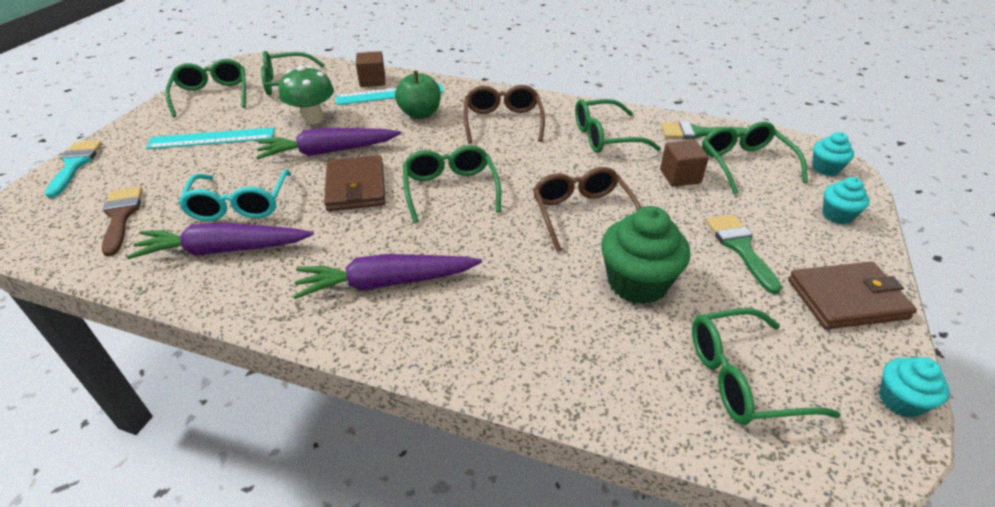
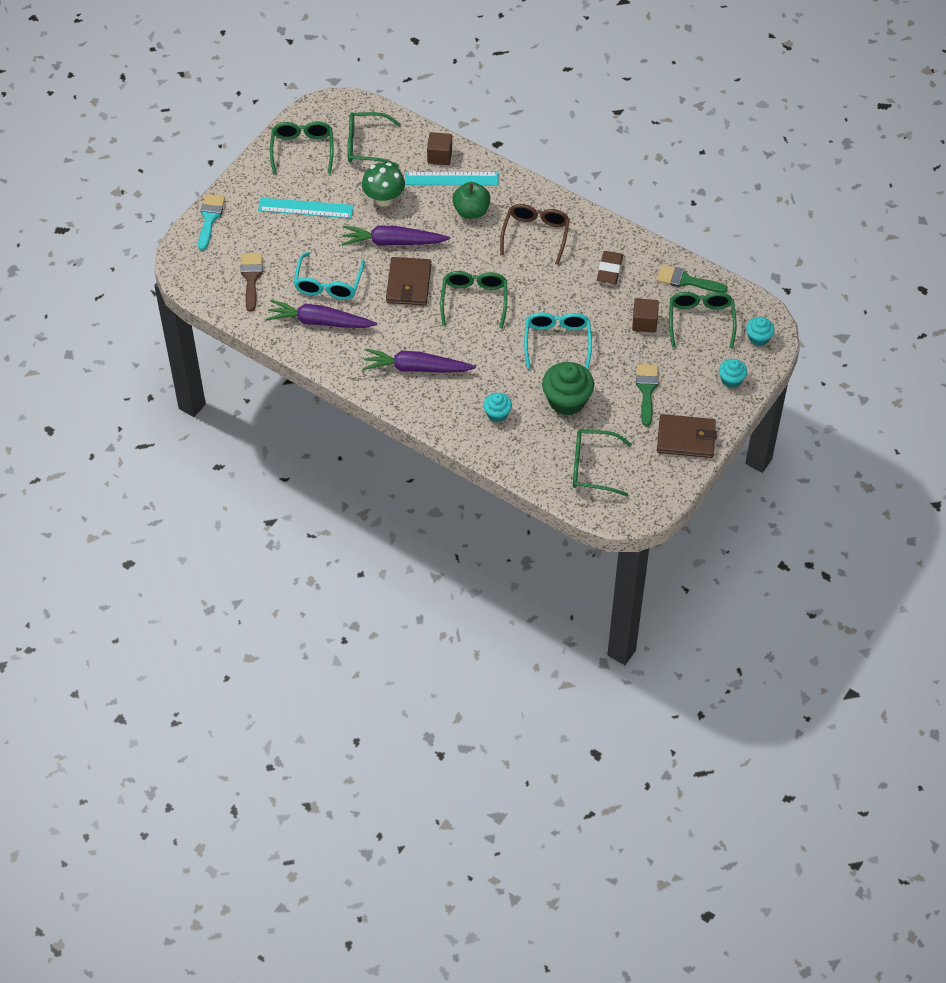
camera: 15 degrees right, 15 degrees up
(582, 214) = (557, 341): brown glasses -> turquoise glasses
(605, 137) = (609, 270): green glasses -> brown eraser
(900, 400) = (666, 496): turquoise cupcake -> turquoise cupcake (497, 414)

